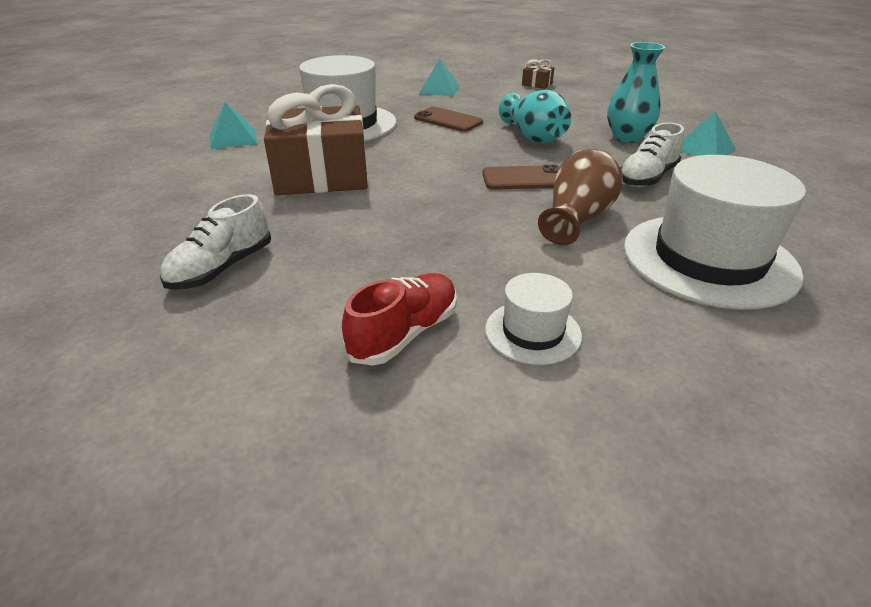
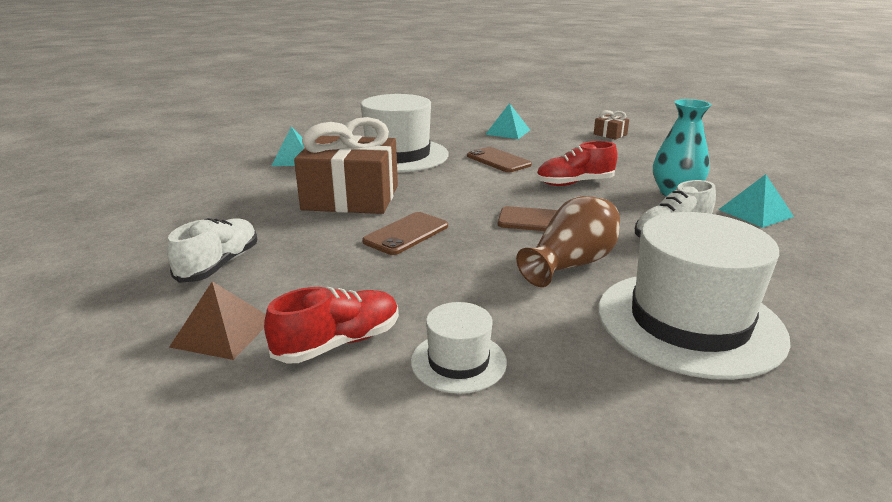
camera: 15 degrees right, 10 degrees down
(221, 268) = (219, 265): white shoe -> white shoe turned 150 degrees clockwise
(273, 343) = (222, 332): none -> brown pyramid
(403, 207) = (406, 234): none -> brown phone
(533, 137) = (574, 183): turquoise vase -> red shoe

